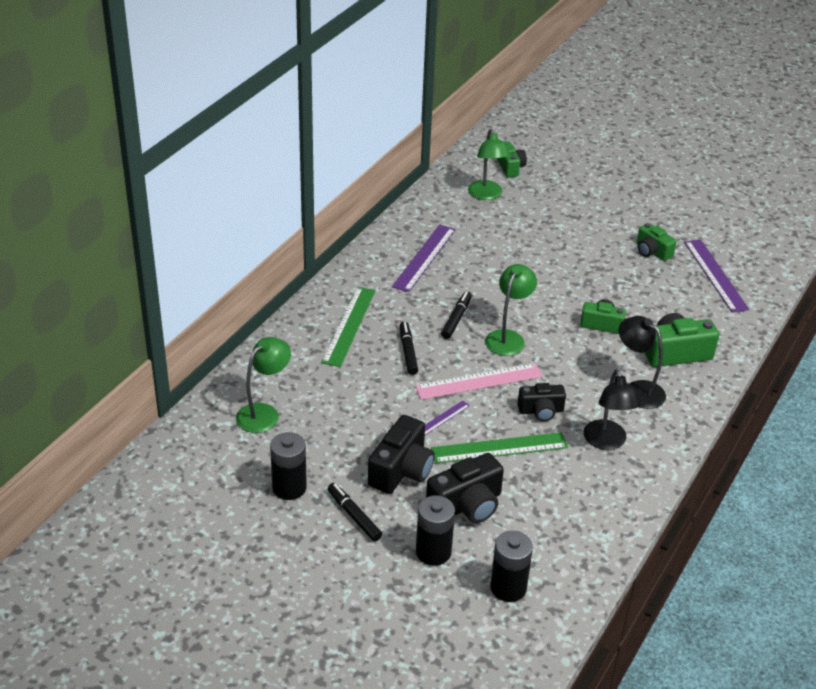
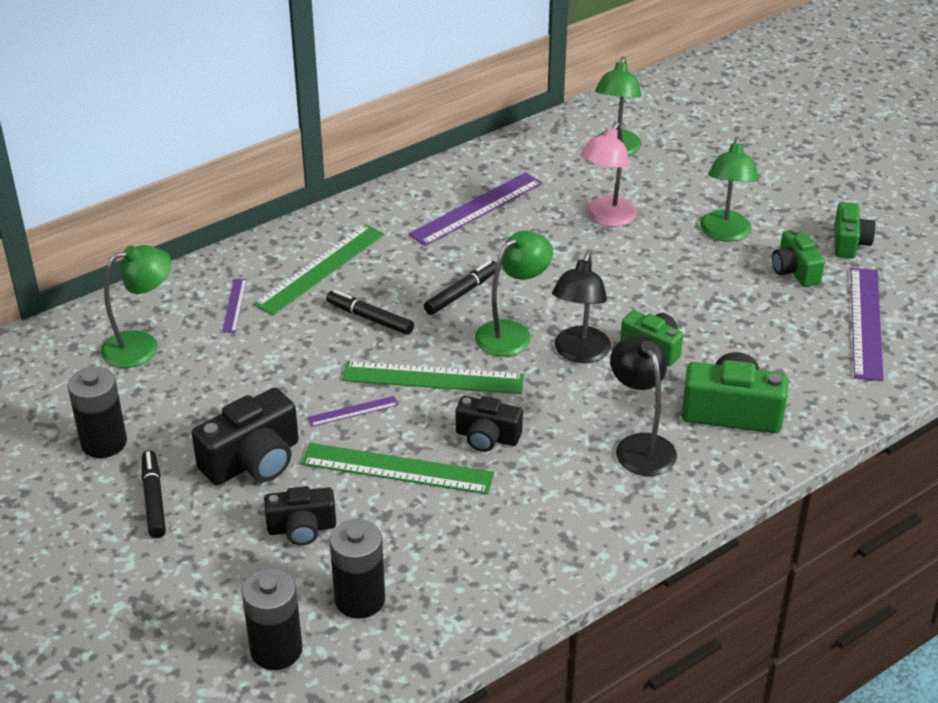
camera: 25 degrees right, 0 degrees up
(308, 367) = (234, 305): none -> purple ruler
(408, 352) = (370, 318): black marker -> black marker turned 75 degrees counterclockwise
(433, 552) = (216, 574): black battery -> black battery (360, 599)
(466, 505) = (302, 528): black camera -> black camera, size x0.64
(479, 381) = (433, 378): pink ruler -> green ruler
(510, 167) = (673, 122): green camera -> green camera (849, 242)
(513, 244) = (606, 218): none -> pink lamp
(594, 237) = (725, 233): none -> green lamp
(607, 442) = (547, 502): black lamp -> black lamp (579, 353)

